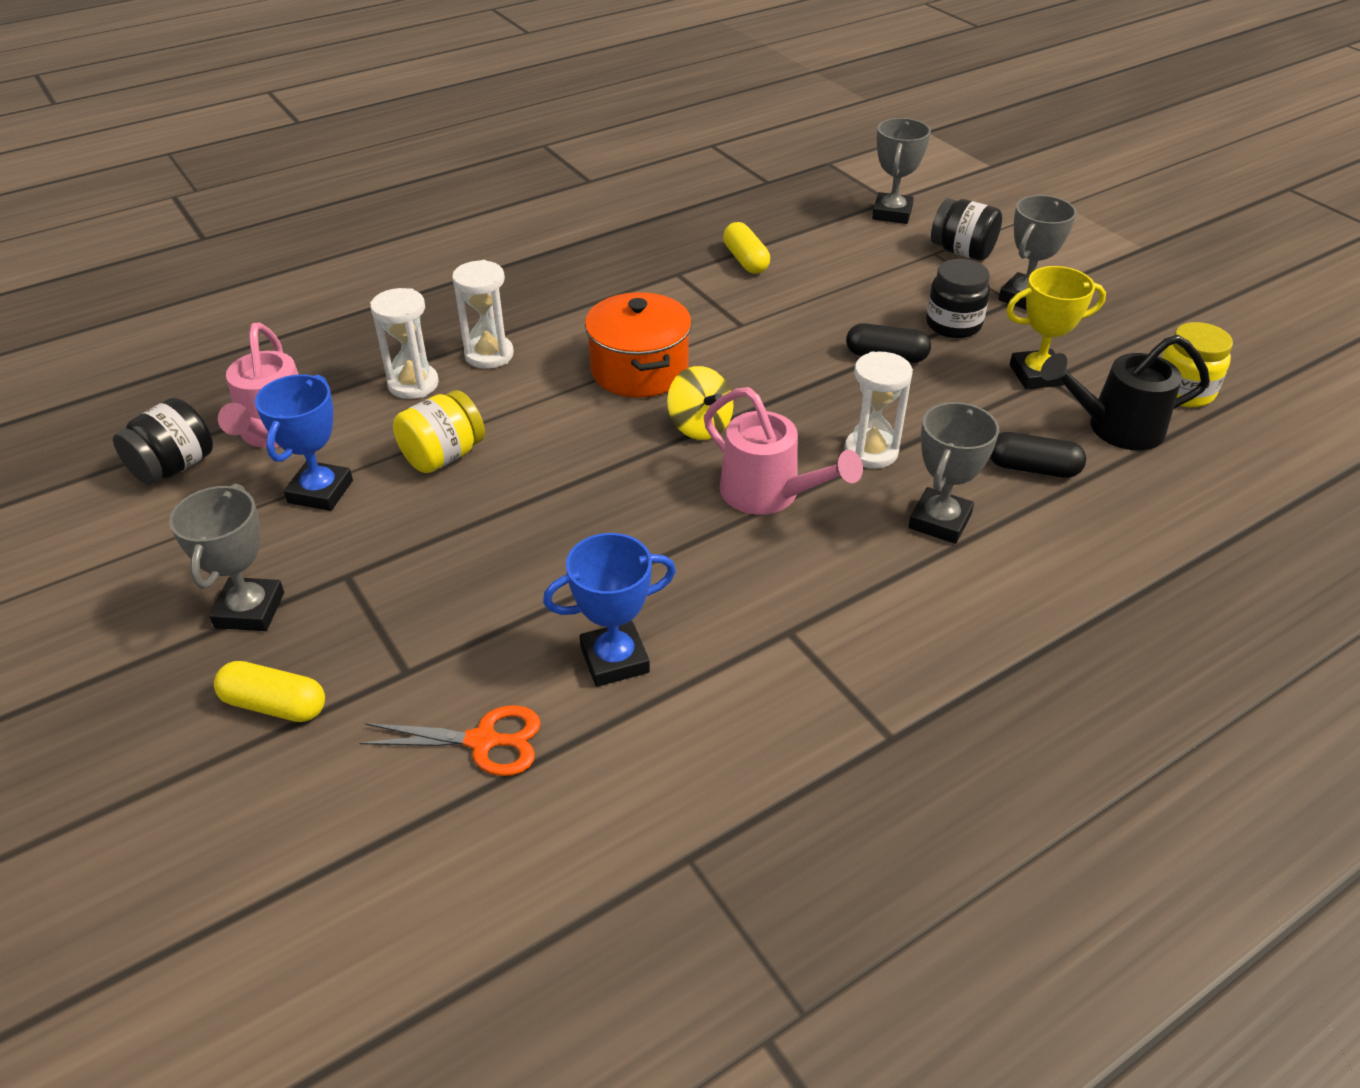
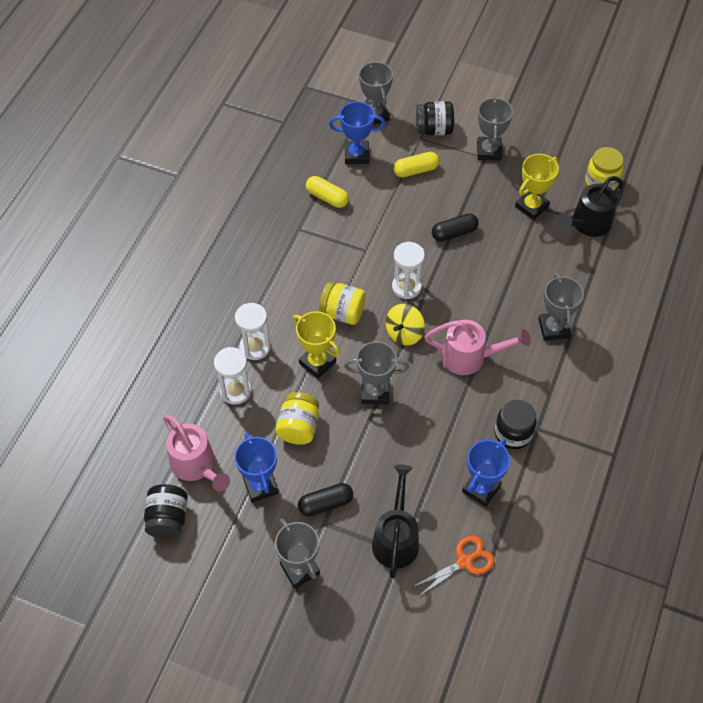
camera: 35 degrees left, 15 degrees up
(274, 705) = (363, 604): yellow capsule -> yellow capsule (416, 170)
(420, 649) = (396, 537): none -> black watering can
(547, 403) = (317, 362): none -> yellow trophy
(587, 468) = (375, 392): none -> grey trophy
(639, 370) = (343, 312): orange pot -> yellow jar
(700, 426) = (404, 333): yellow spinning top -> yellow spinning top turned 105 degrees clockwise
(828, 238) = (356, 155): none -> blue trophy
(871, 452) = (494, 303): white hourglass -> white hourglass (406, 287)
(953, 325) = (469, 191): black jar -> black jar (513, 433)
(1032, 468) = (570, 272): black capsule -> black capsule (325, 503)

